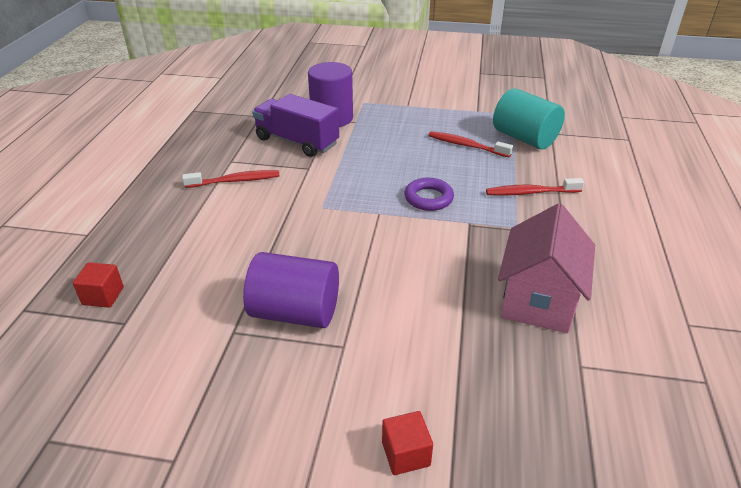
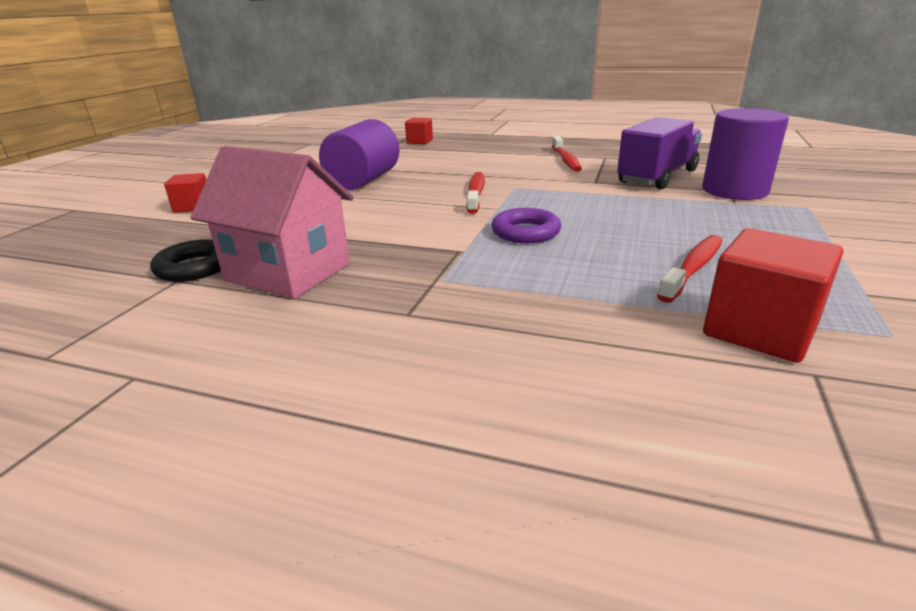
camera: 100 degrees right, 10 degrees down
(524, 138) = (759, 330): turquoise cylinder -> red cube
(530, 192) = (535, 304): red toothbrush -> red toothbrush (476, 193)
(555, 364) = (194, 267): none -> black ring

